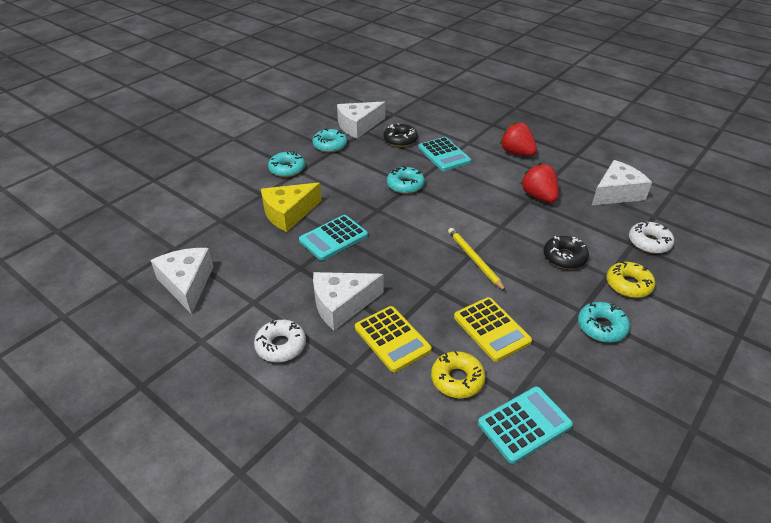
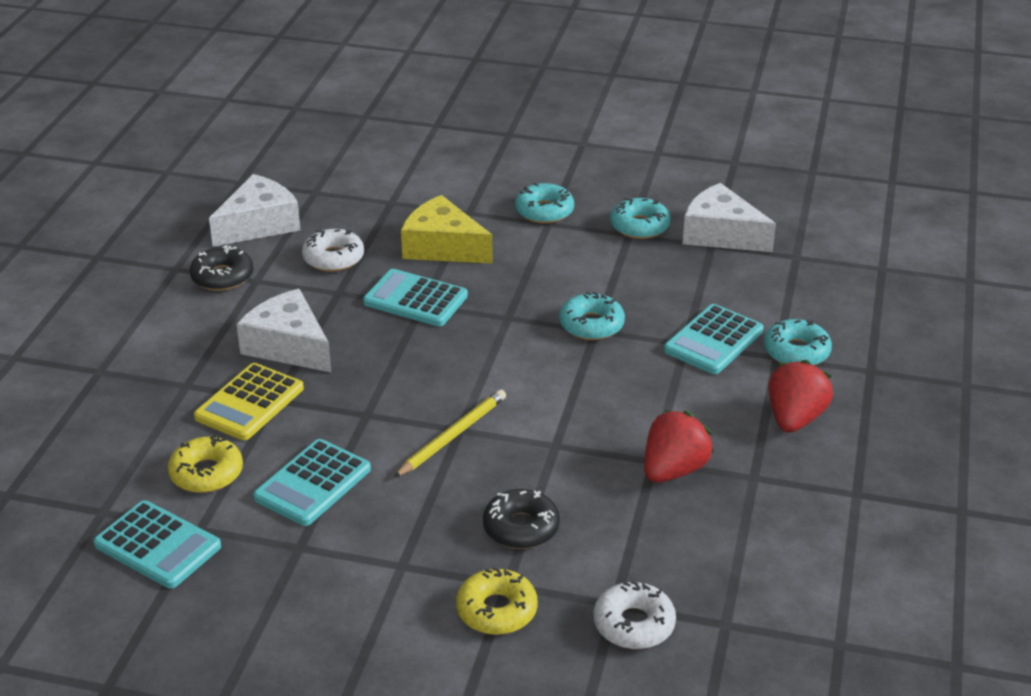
camera: 65 degrees right, 5 degrees down
(281, 346) = (195, 324): white donut -> white donut (333, 258)
(400, 140) = (718, 285): black donut -> black donut (222, 277)
(491, 329) = (313, 483): yellow calculator -> turquoise calculator
(601, 327) = (377, 592): turquoise donut -> turquoise donut (796, 352)
(616, 193) = (764, 564): white cheese -> none

